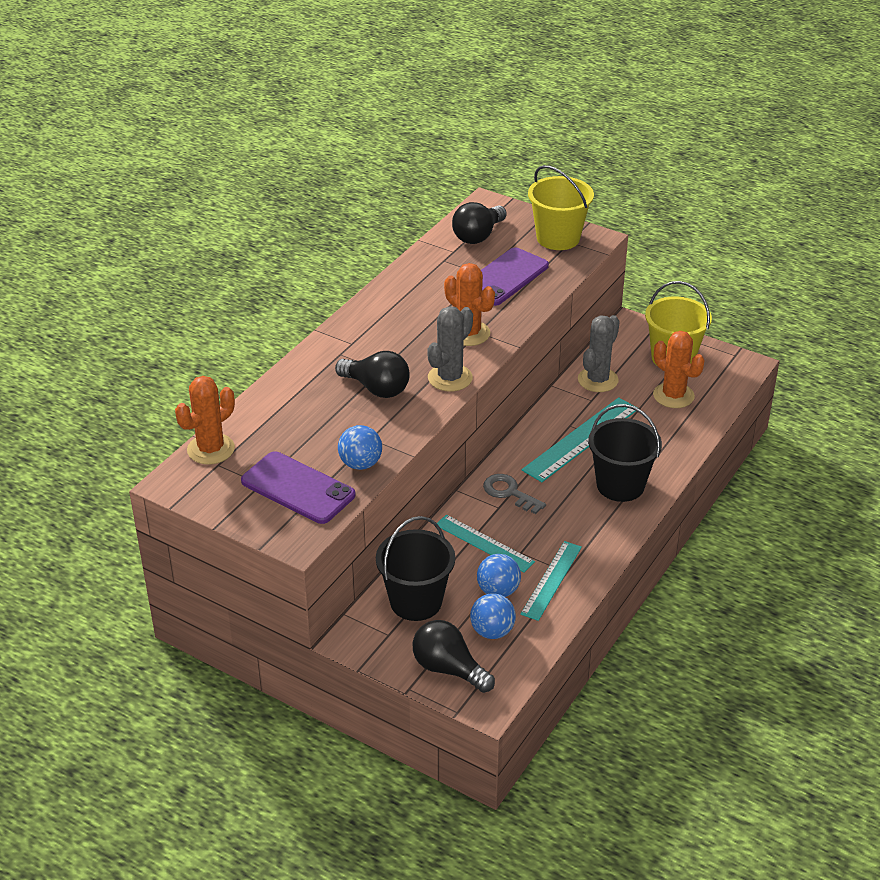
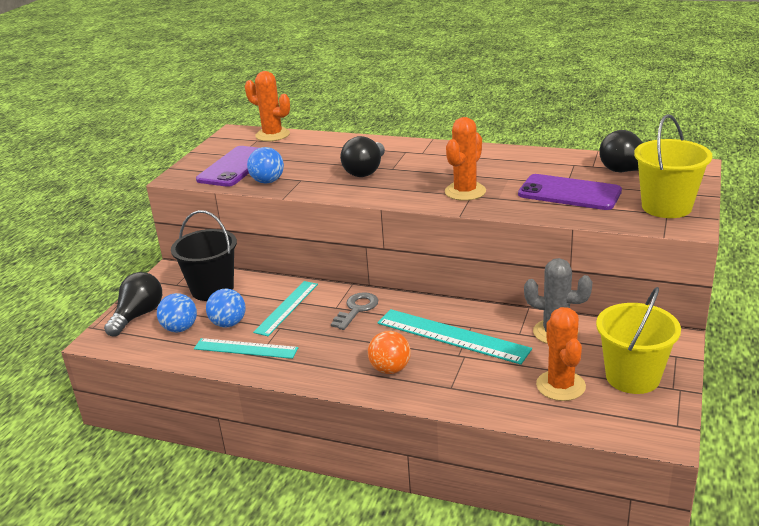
camera: 80 degrees right, 10 degrees down
(450, 378) = (394, 195): grey cactus -> none
(620, 485) = (390, 369): black bucket -> orange ball
(673, 396) = (560, 386): orange cactus -> orange cactus turned 45 degrees counterclockwise

